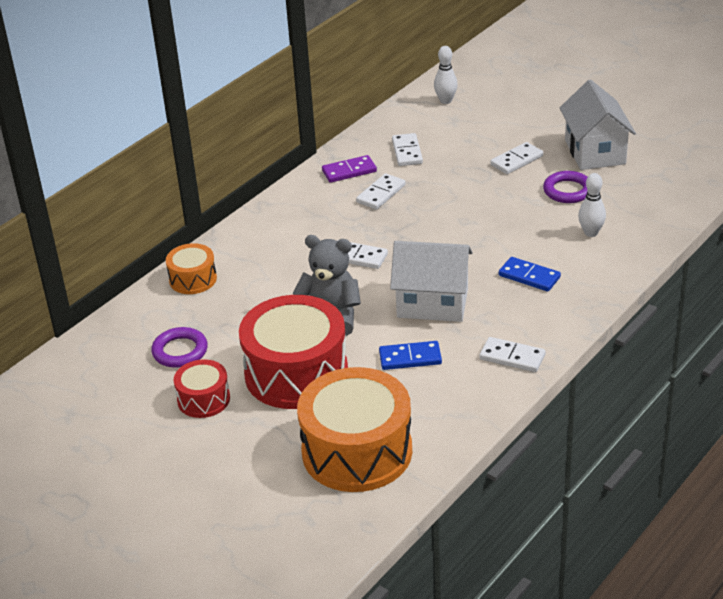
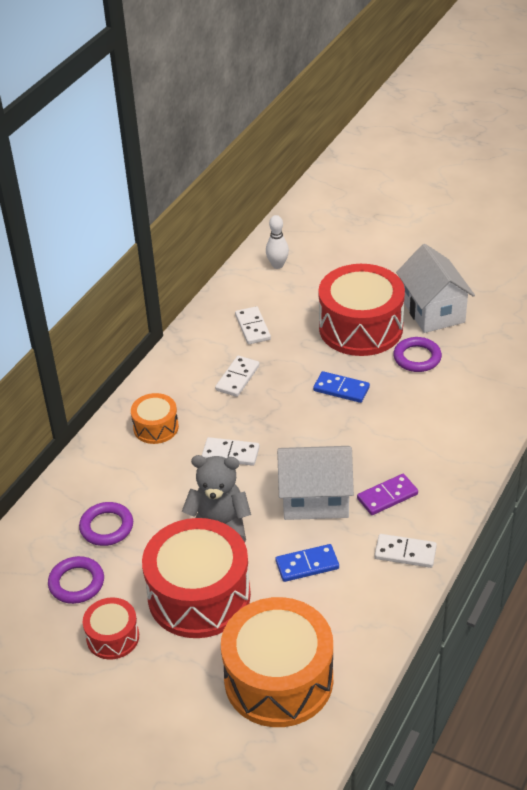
camera: 10 degrees left, 5 degrees up
(193, 279) = (71, 496): orange drum -> orange drum (156, 427)
(221, 307) = (106, 527): none -> purple ring
(349, 171) = (200, 355): purple domino -> purple domino (387, 496)
(516, 160) = (360, 327): white domino -> red drum
(529, 276) = (401, 459): blue domino -> blue domino (341, 389)
(591, 233) = (449, 403): white bowling pin -> none

